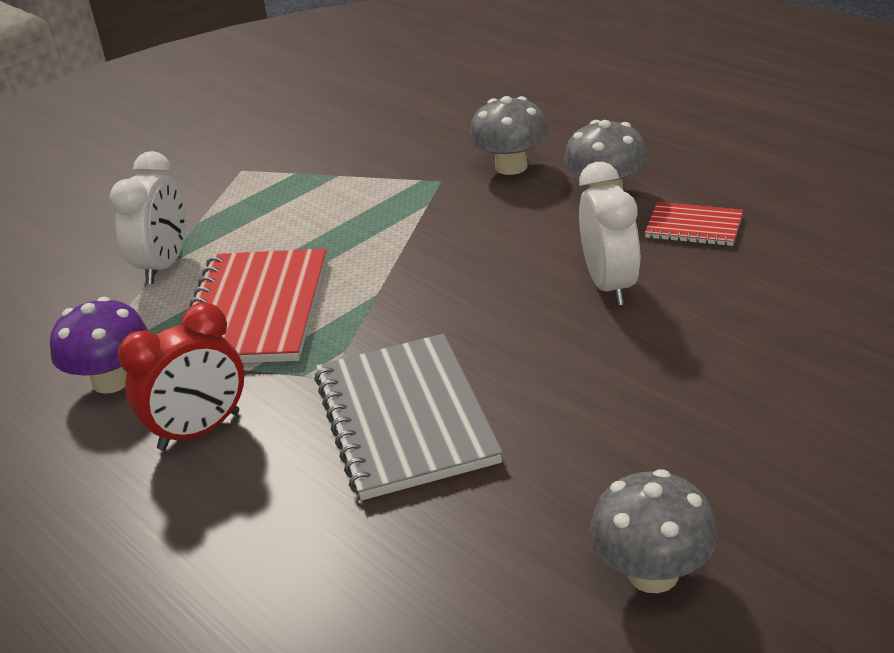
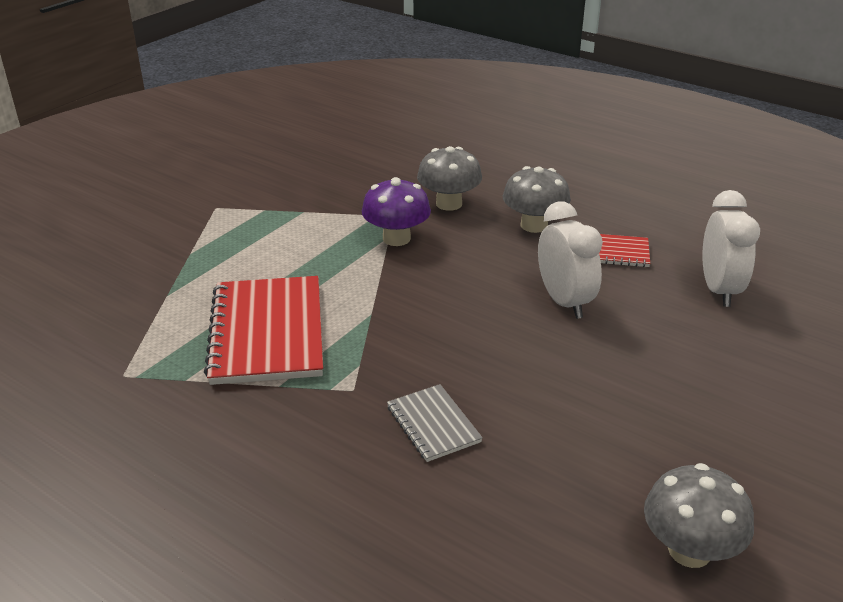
camera: 15 degrees left, 0 degrees up
(112, 381) = (152, 401): purple mushroom -> purple mushroom (396, 238)
(164, 265) = (170, 293): white clock -> white clock (719, 290)
(199, 431) = (250, 445): red clock -> none
(405, 419) = (433, 424): grey notebook -> grey notebook, size x0.51

